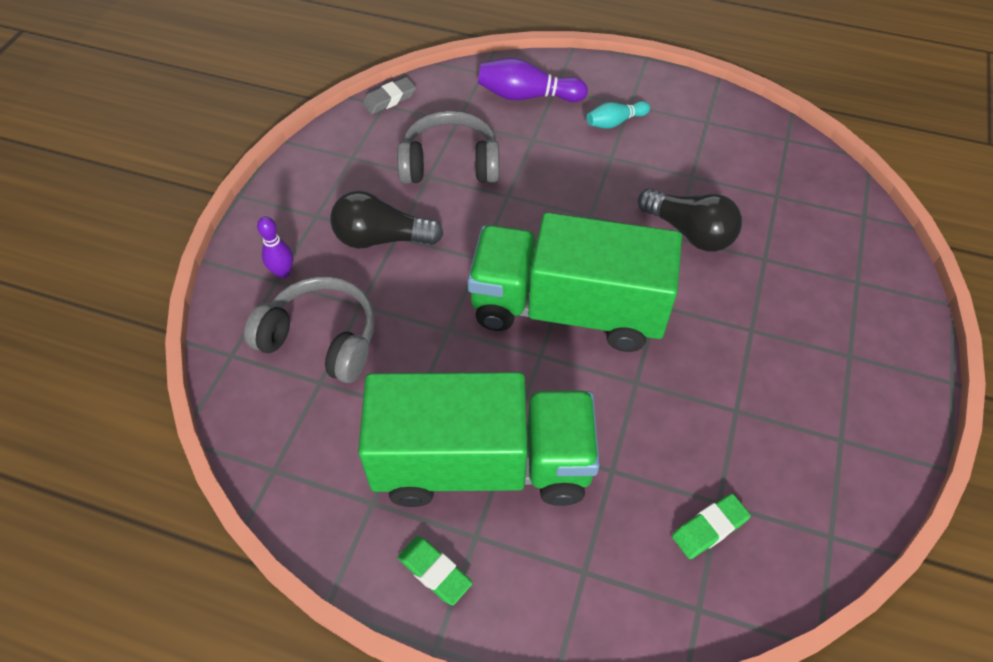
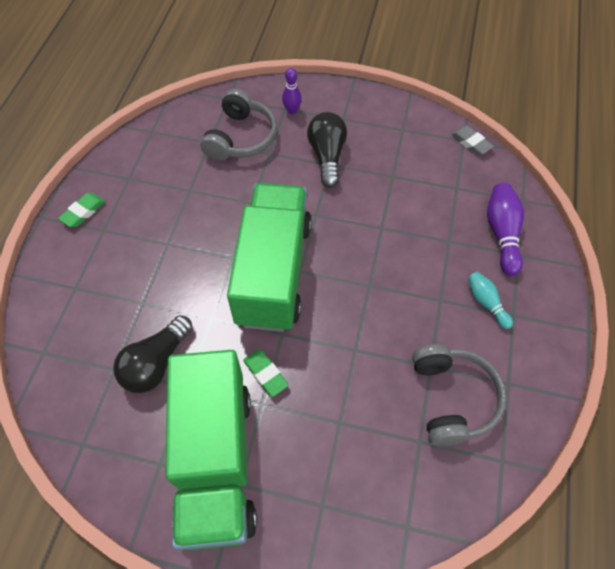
camera: 85 degrees right, 5 degrees up
(450, 164) = (408, 188): grey headphones -> grey headphones (452, 398)
(482, 464) = (150, 229): green truck -> green truck (216, 460)
(689, 232) = (361, 361): black light bulb -> black light bulb (156, 363)
(709, 528) = (95, 362): green eraser -> green eraser (265, 374)

